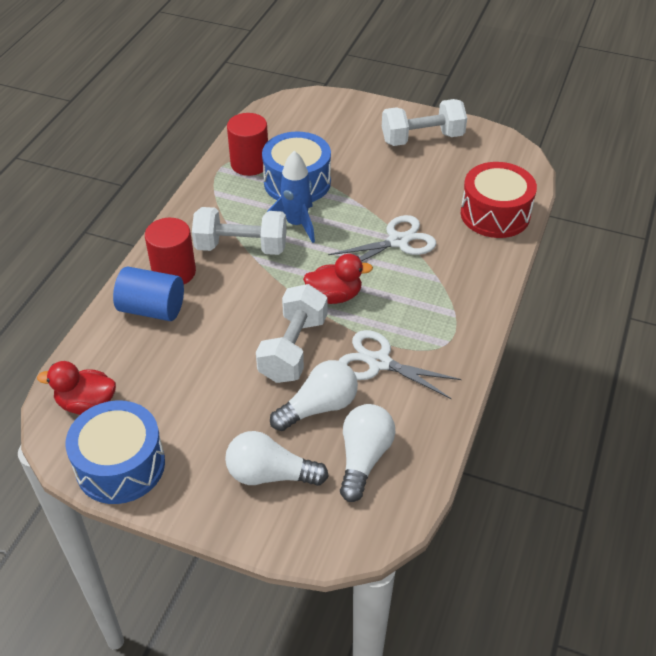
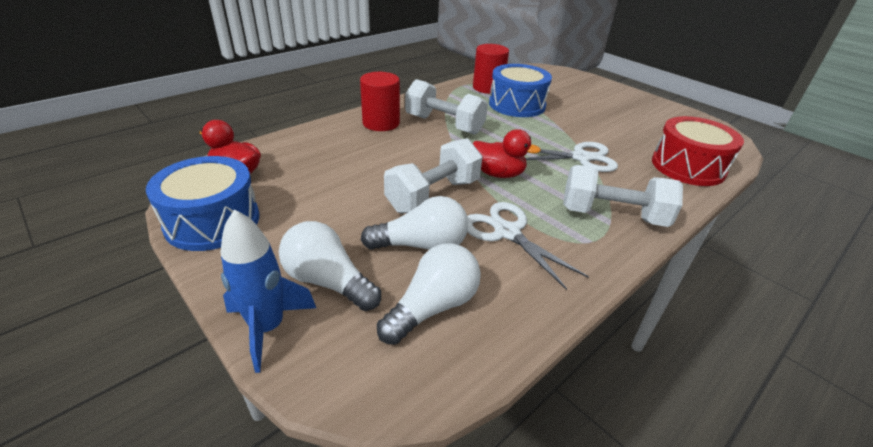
camera: 25 degrees right, 10 degrees down
(152, 309) = (344, 137): blue cylinder -> none
(296, 224) = (498, 125): blue rocket -> blue rocket (267, 328)
(422, 138) = (638, 108): white dumbbell -> white dumbbell (612, 215)

